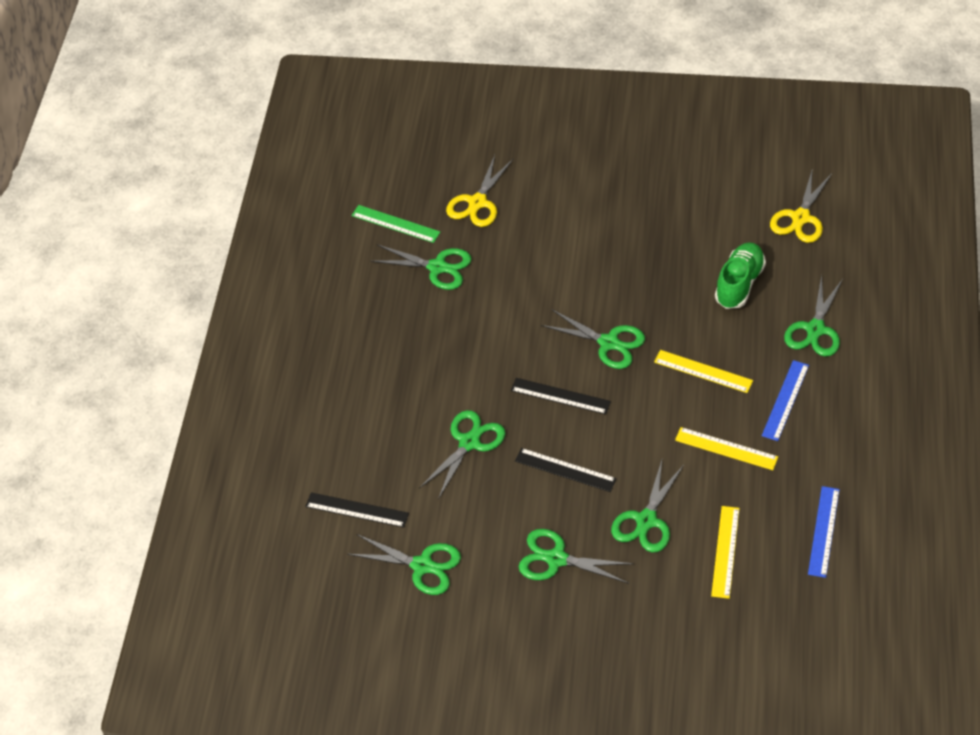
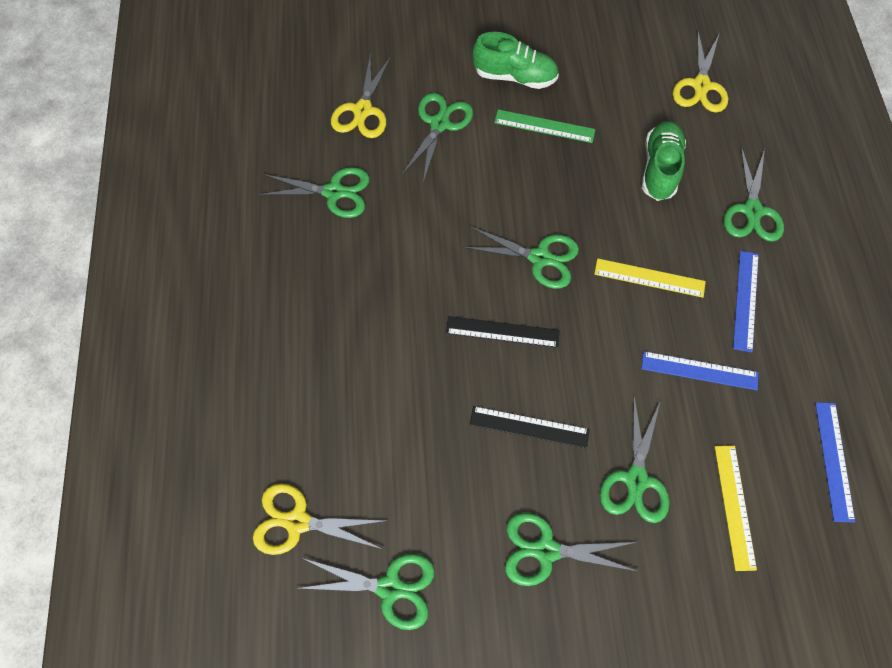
camera: 15 degrees left, 15 degrees up
(357, 510) = (297, 522): black ruler -> yellow scissors
(395, 224) = (278, 146): green ruler -> green ruler (544, 126)
(469, 442) = (412, 408): green scissors -> green scissors (439, 124)
(625, 189) = (515, 76): none -> green shoe
(726, 449) = (699, 371): yellow ruler -> blue ruler

